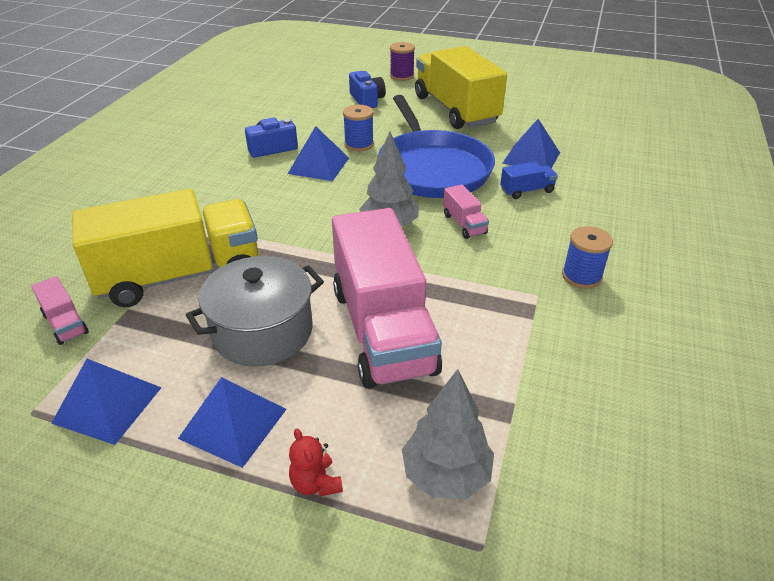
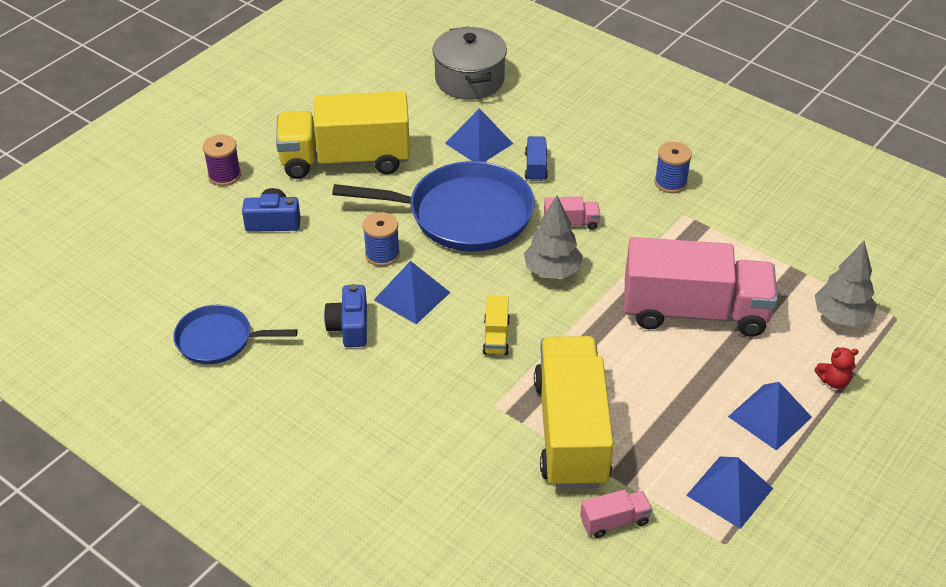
camera: 70 degrees left, 5 degrees up
(239, 108) = (219, 340): none -> blue pan
(263, 331) = (672, 384): grey pot -> grey pot (469, 80)
(288, 212) = (496, 336): none -> yellow truck

